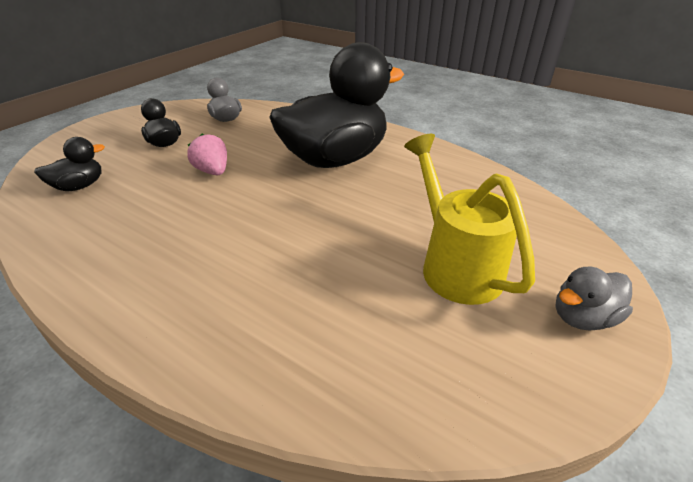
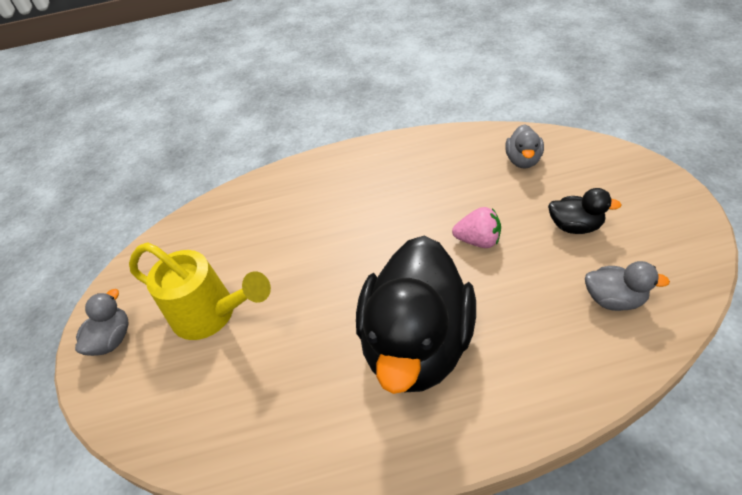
camera: 140 degrees right, 10 degrees up
(79, 186) = (523, 160): black duck -> grey duck

